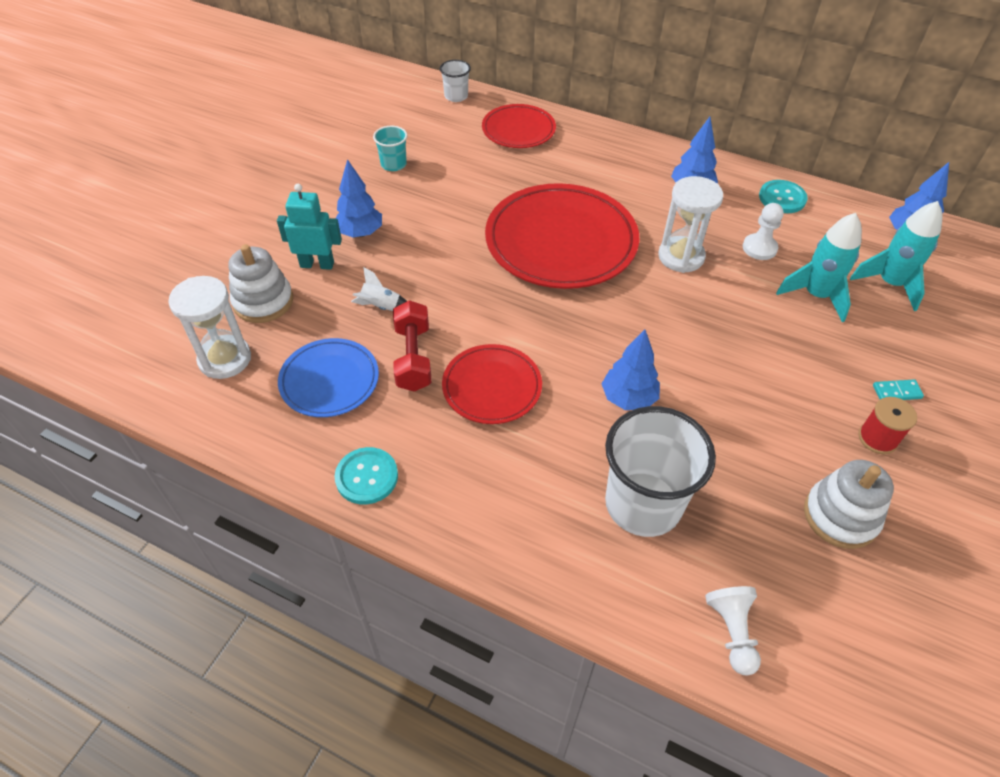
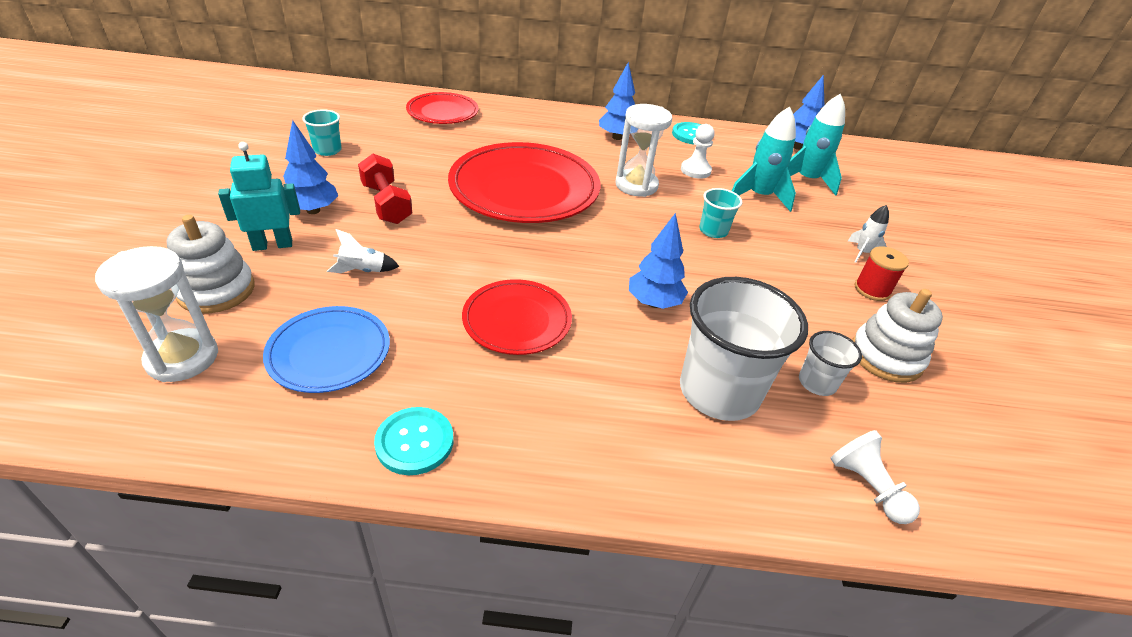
camera: 25 degrees left, 10 degrees down
(413, 357) = (419, 311): red dumbbell -> red dumbbell (386, 204)
(456, 96) = (370, 94): white cup -> white cup (817, 383)
(736, 329) = (713, 231): none -> turquoise cup
(896, 392) = (862, 253): turquoise domino -> white rocket

